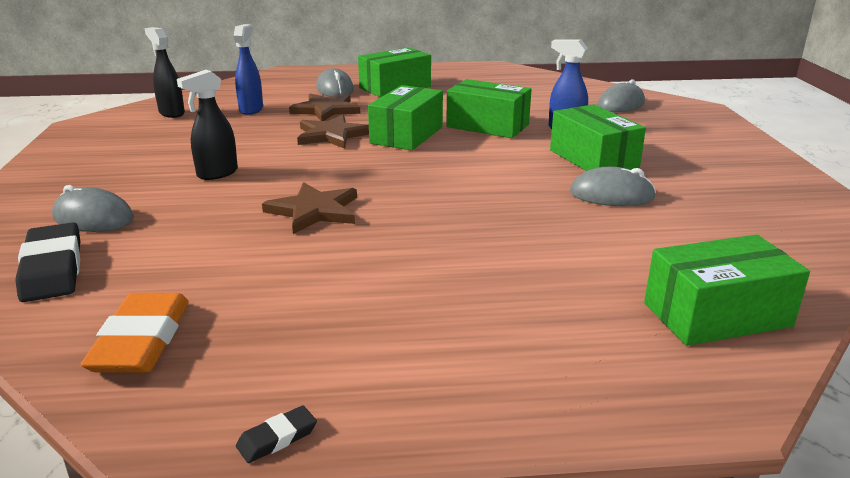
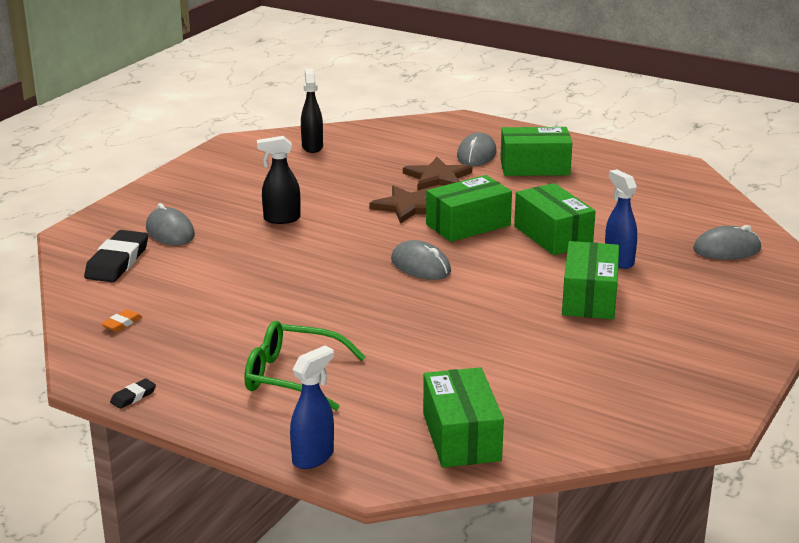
camera: 35 degrees right, 0 degrees up
(141, 340) = (122, 323): orange eraser -> orange eraser, size x0.46
(251, 109) = (377, 160): blue spray bottle -> blue spray bottle (313, 457)
(277, 438) = (133, 396): black eraser -> black eraser turned 45 degrees counterclockwise
(314, 211) = (309, 272): brown star -> none
(451, 322) = (292, 376): none -> green glasses
(611, 195) = (545, 333): grey mouse -> grey mouse (420, 266)
(716, 314) = (461, 437): green box -> green box turned 60 degrees clockwise

